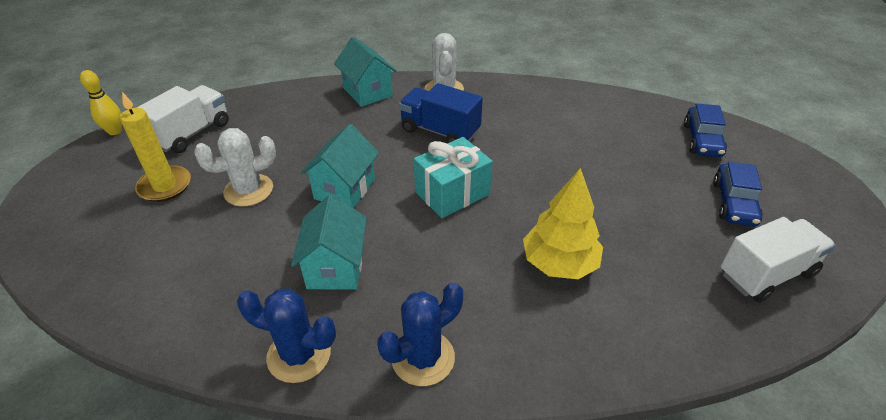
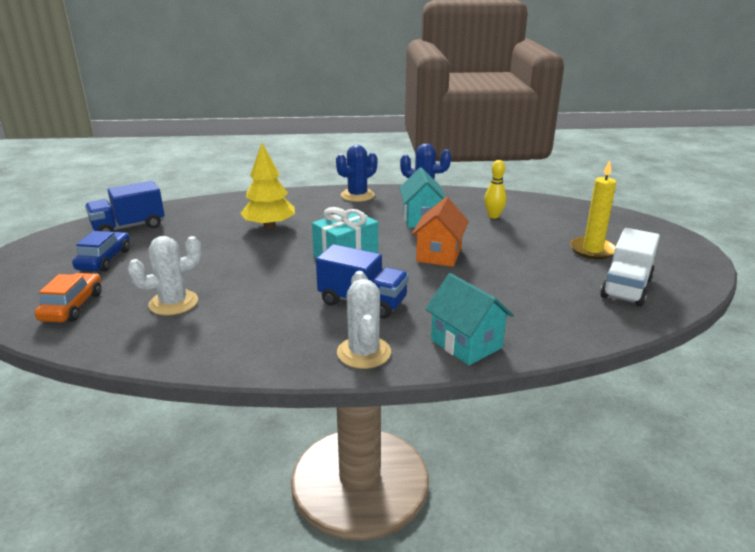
camera: 175 degrees right, 15 degrees down
(115, 131) = (708, 286): yellow bowling pin -> yellow bowling pin (493, 216)
(248, 190) = (519, 251): white cactus -> white cactus (173, 303)
(344, 189) = (439, 255): turquoise house -> orange house
(702, 140) = (72, 307): blue car -> orange car
(766, 274) = (129, 227): white truck -> blue truck

